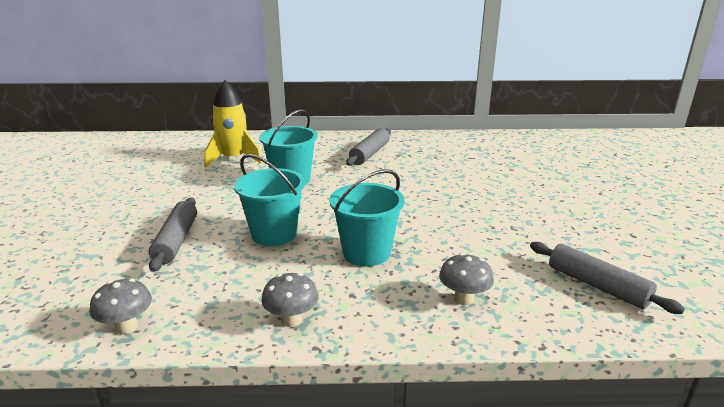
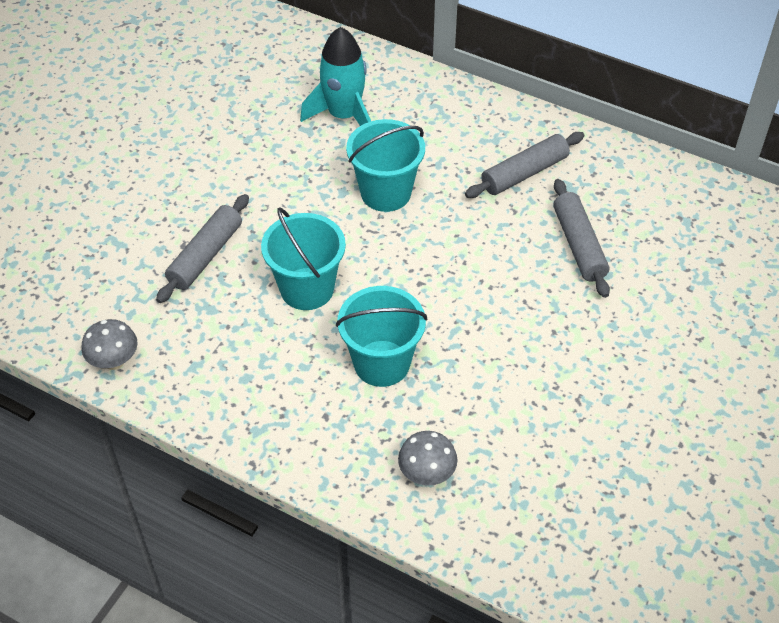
camera: 30 degrees right, 25 degrees up
(233, 159) = (343, 115): yellow rocket -> turquoise rocket
(291, 320) = (251, 421): grey mushroom -> none
(597, 286) = (581, 526): grey rolling pin -> grey rolling pin (579, 245)

